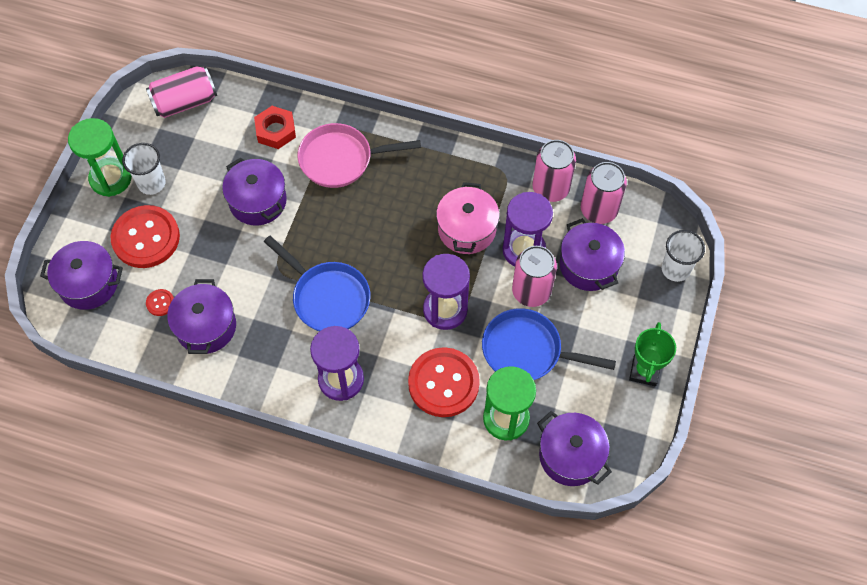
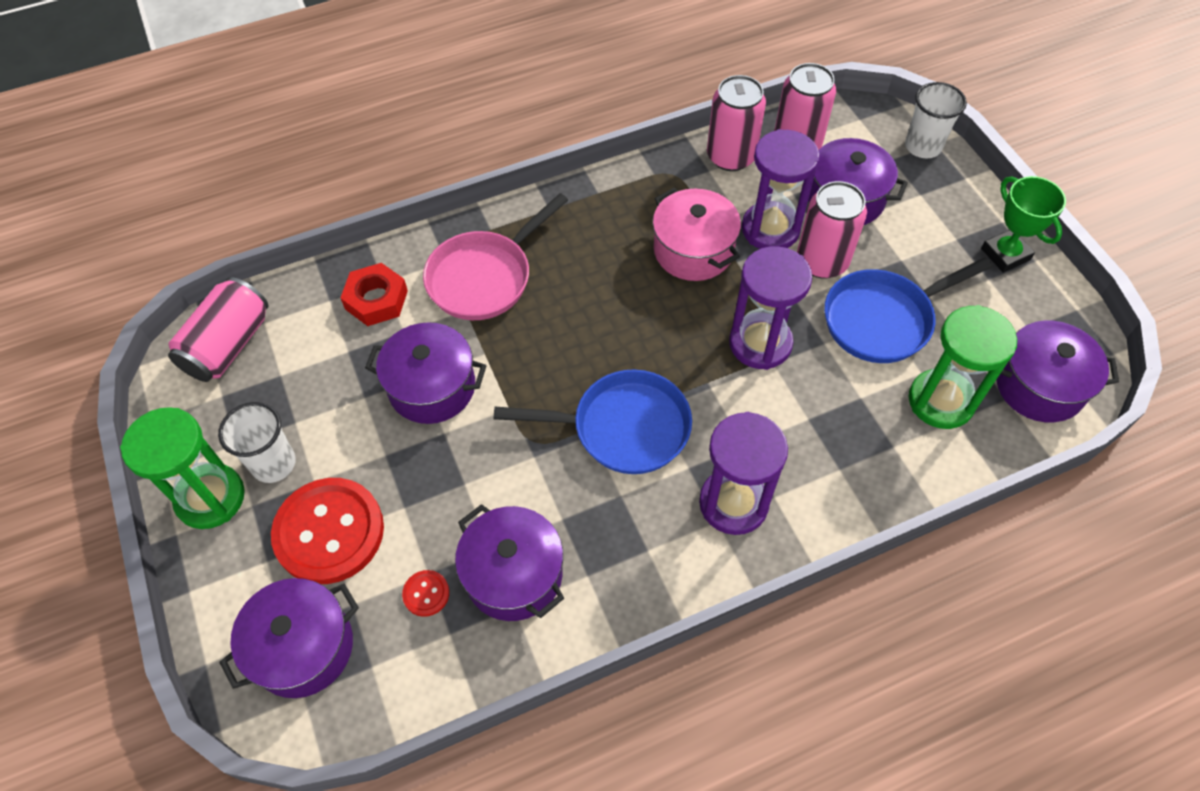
camera: 40 degrees left, 5 degrees down
(443, 383) = (842, 417): red button -> none

